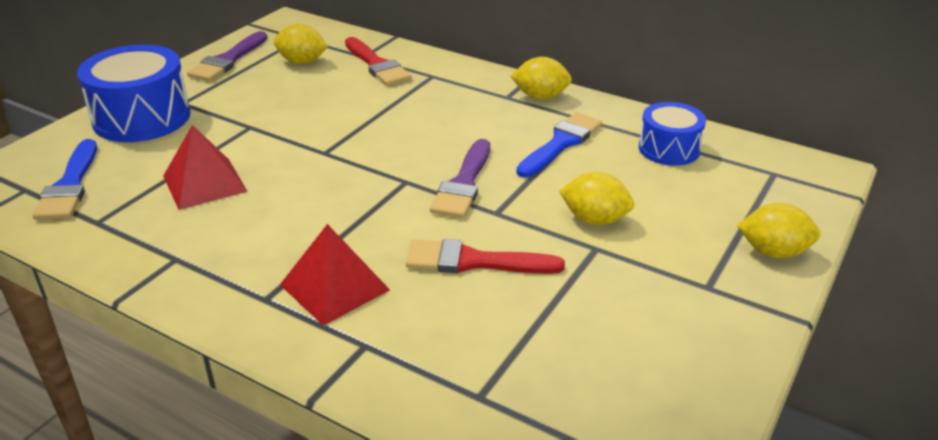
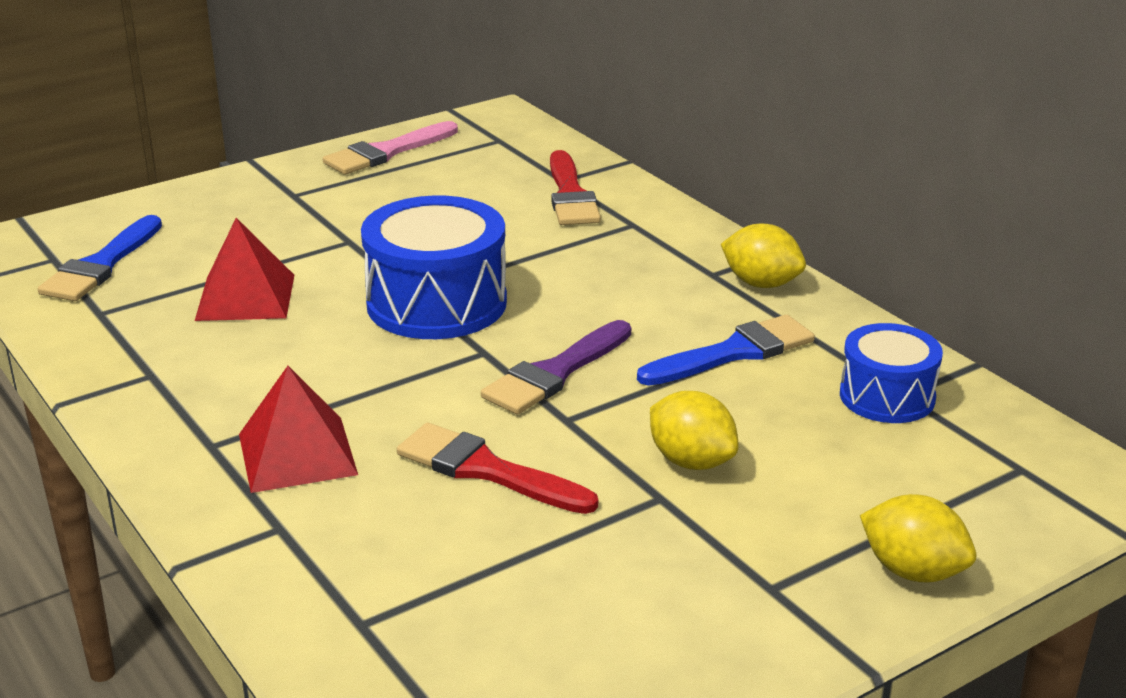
camera: 25 degrees right, 5 degrees down
(142, 118) = (234, 203): blue drum -> blue drum (436, 303)
(228, 60) = (386, 152): purple brush -> pink brush
(302, 62) = (477, 172): yellow lemon -> none

